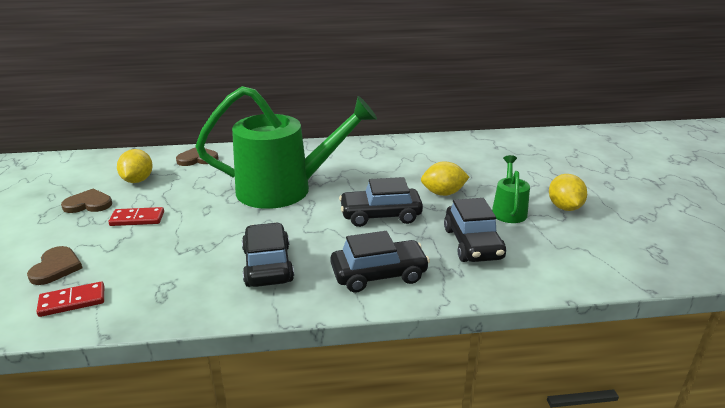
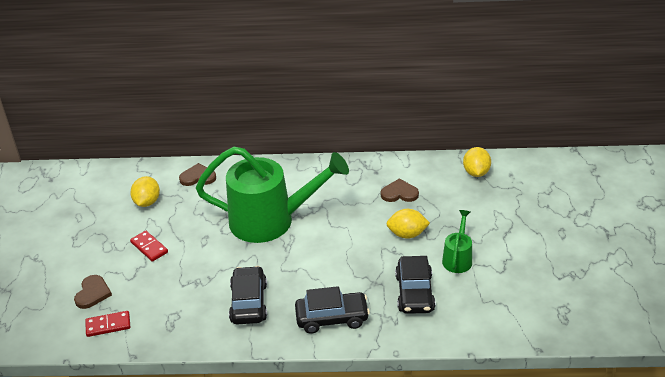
camera: 10 degrees right, 10 degrees up
(88, 204) = (109, 228): brown heart -> brown heart (399, 193)
(137, 219) = (149, 247): red domino -> red domino turned 45 degrees clockwise
(380, 215) = (347, 256): black car -> none
(564, 207) = (508, 258): yellow lemon -> yellow lemon (476, 172)

